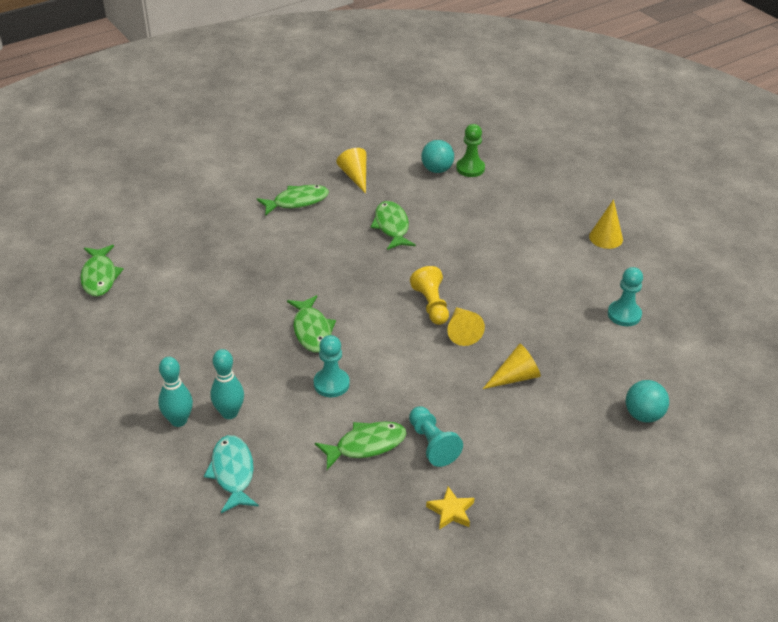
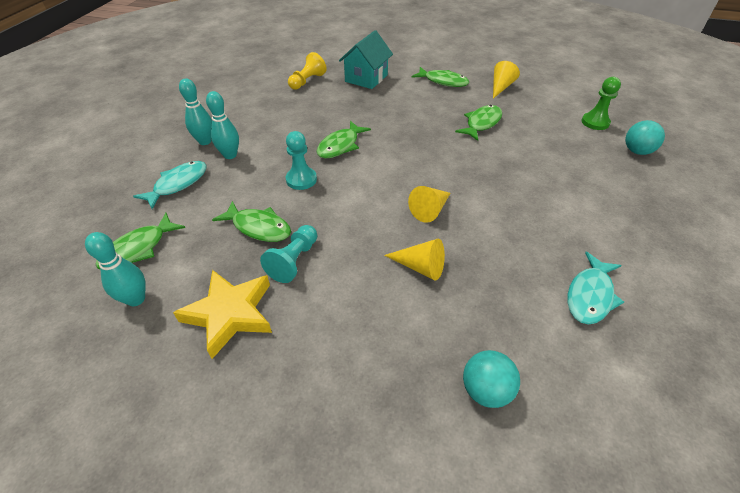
camera: 50 degrees right, 5 degrees up
(99, 276) = (290, 61): green fish -> green fish (138, 249)
(218, 244) = (366, 78): none -> turquoise house
(372, 565) = (136, 299): none -> turquoise bowling pin
(431, 305) = (435, 180): yellow pawn -> yellow pawn (307, 81)
(437, 170) = (566, 111): turquoise ball -> turquoise ball (637, 151)
(451, 511) = (230, 314): yellow star -> yellow star, size x1.93
(606, 237) = (657, 229): yellow cone -> none
(624, 314) = (590, 295): turquoise pawn -> turquoise fish

